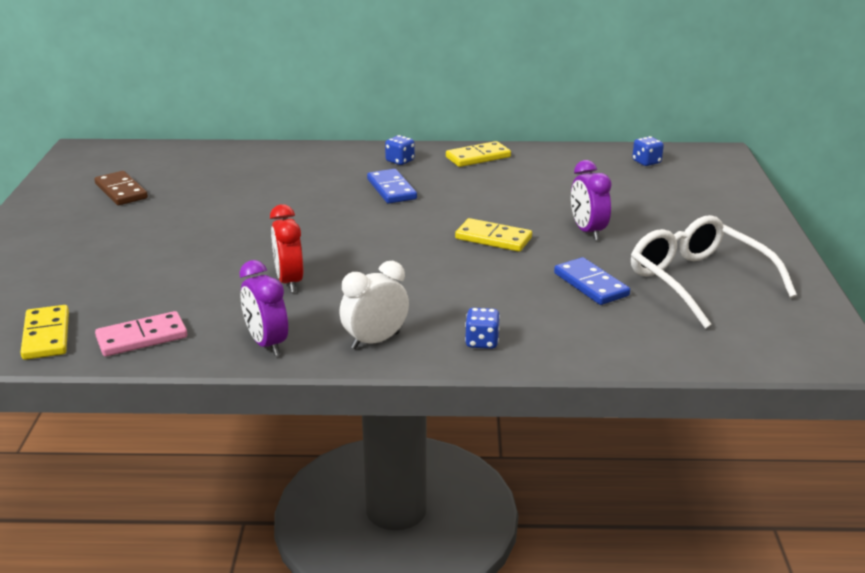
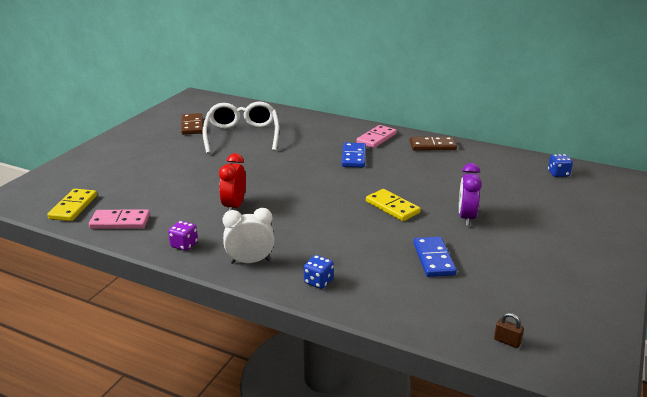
camera: 25 degrees right, 0 degrees up
(267, 344) = (184, 245): purple clock -> purple dice
(400, 161) = (376, 138): blue dice -> pink domino
(478, 157) = (432, 146): yellow domino -> brown domino
(697, 281) = (520, 277): white glasses -> white glasses (242, 135)
(736, 348) = (507, 341): none -> brown padlock

